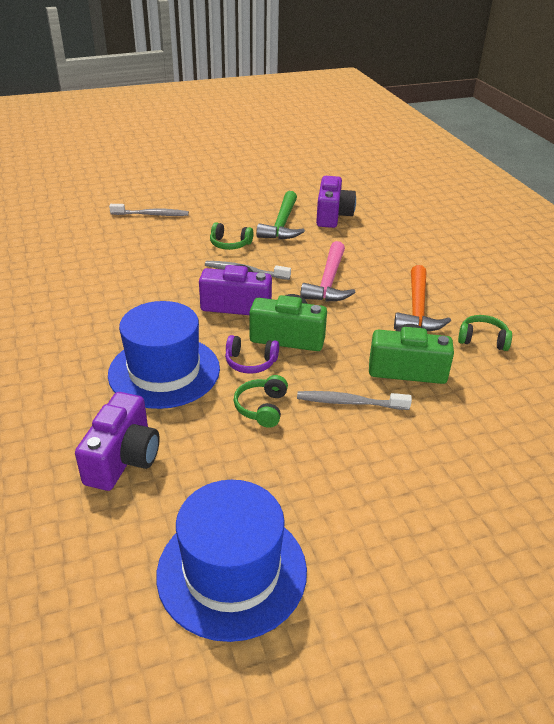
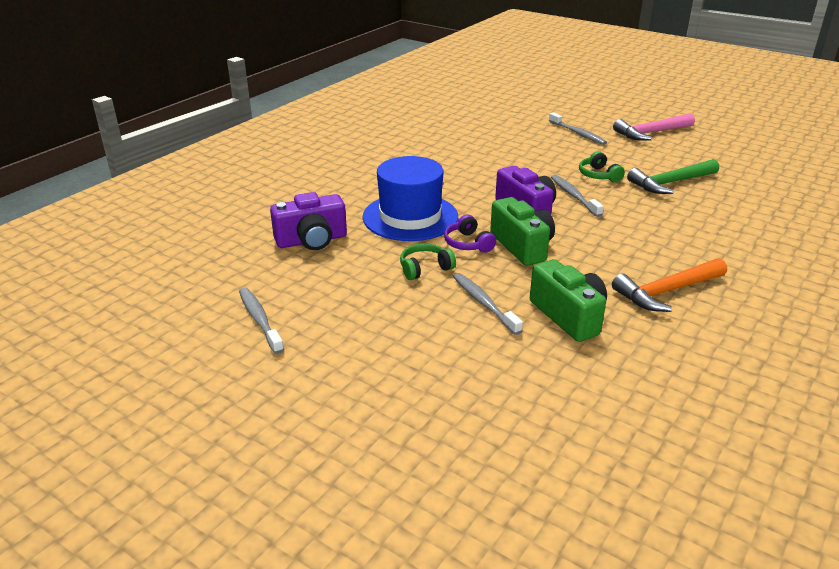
camera: 55 degrees right, 5 degrees down
(232, 571) = (259, 320): blue hat -> grey toothbrush
(329, 282) = (627, 235): pink hammer -> pink hammer (651, 133)
(332, 215) = (733, 198): purple camera -> none
(482, 340) = (682, 343): green headphones -> none

